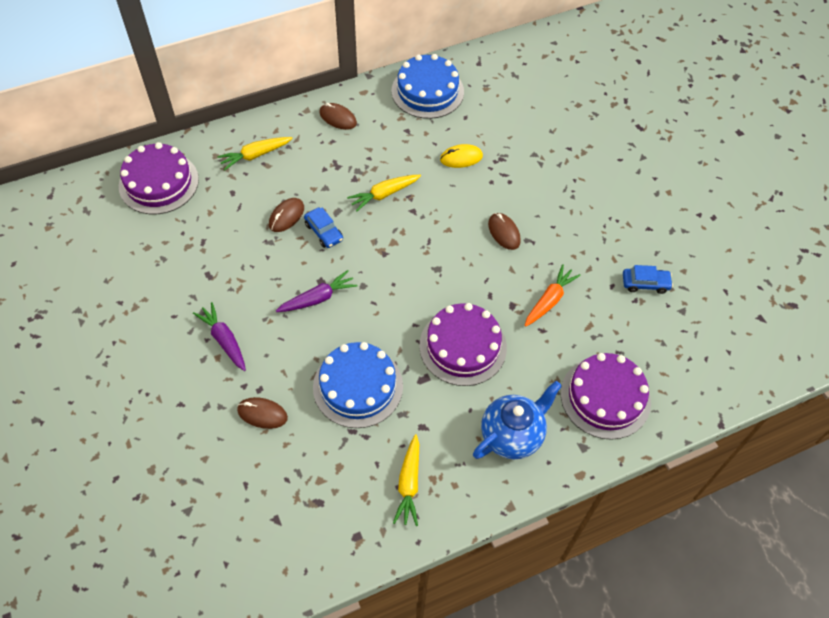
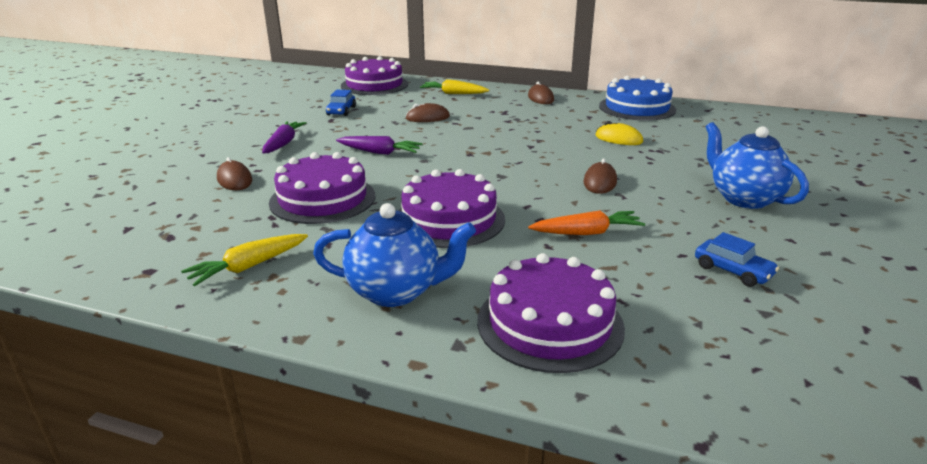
camera: 45 degrees right, 30 degrees down
(324, 232) = (441, 131): blue car -> blue car (341, 111)
(358, 386) = (323, 199): blue cake -> purple cake
(384, 194) = (519, 132): yellow carrot -> none
(596, 195) = (744, 198): none -> blue teapot

